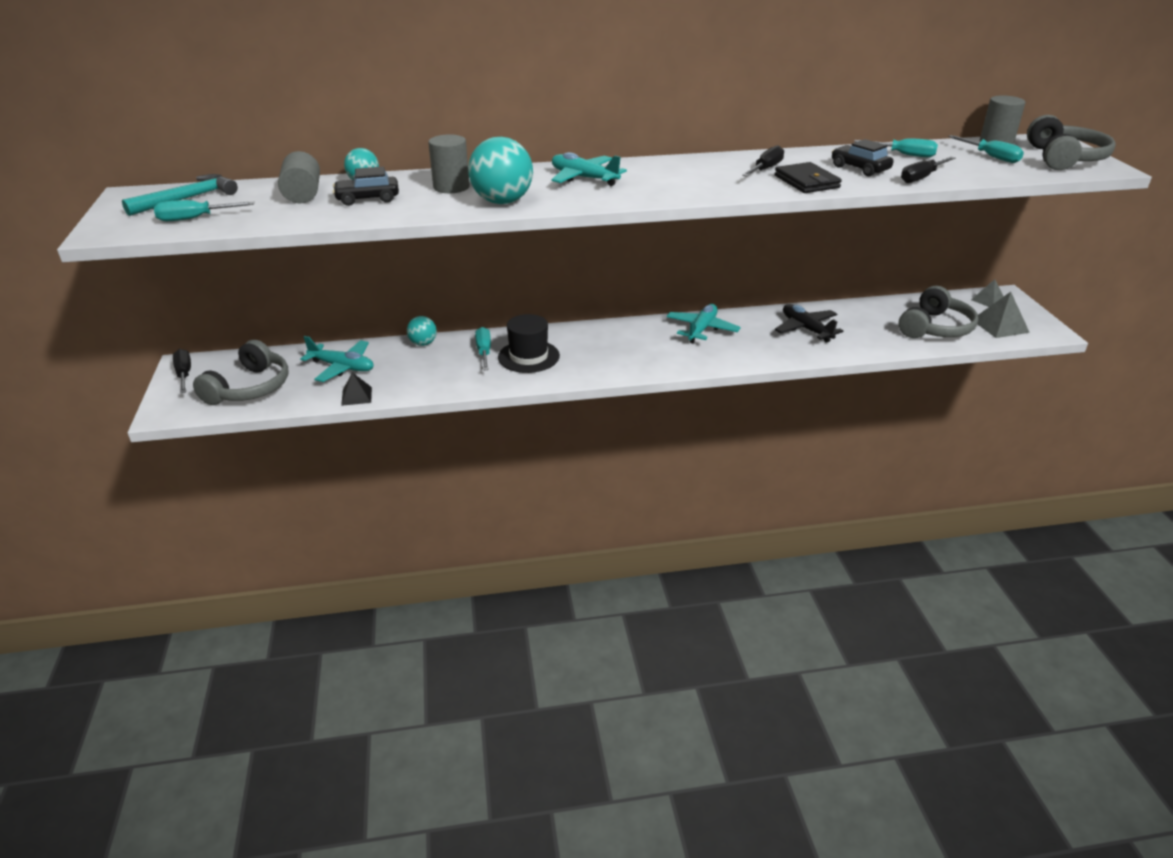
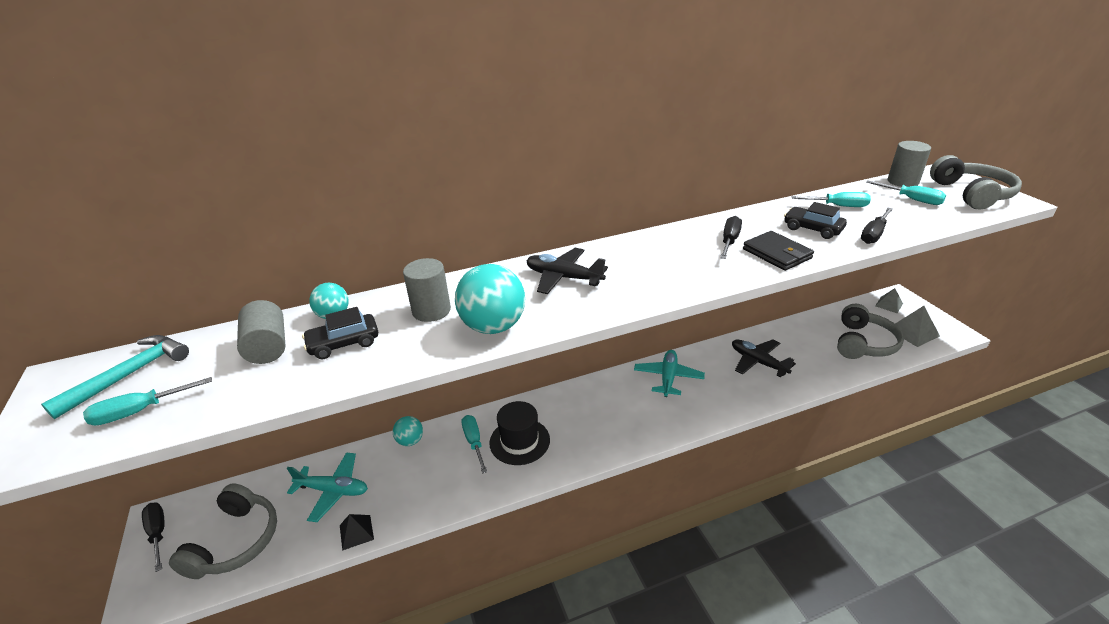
camera: 10 degrees left, 0 degrees up
(584, 178) = (563, 278): turquoise plane -> black plane

